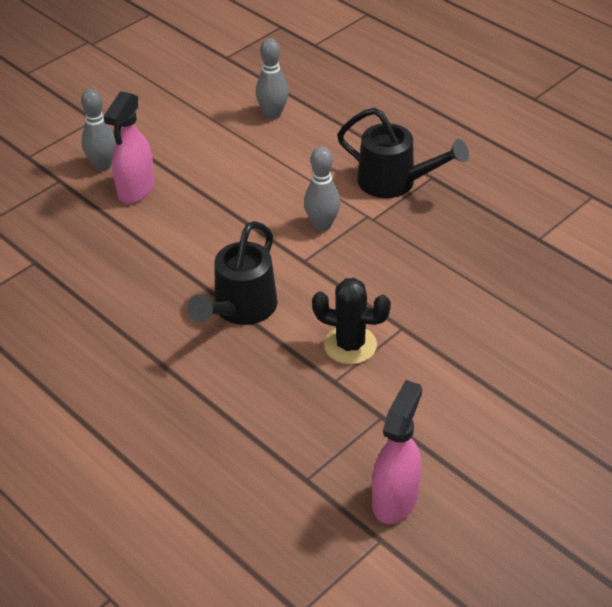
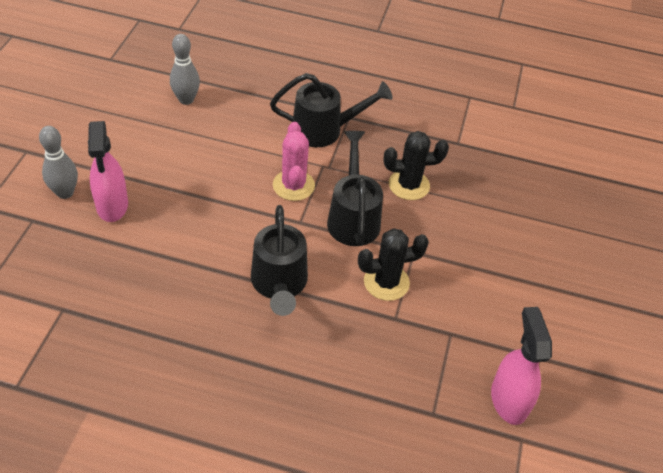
camera: 35 degrees left, 5 degrees up
(322, 225) = (293, 185): grey bowling pin -> pink cactus
(361, 274) = (353, 217): none -> black watering can
(447, 263) = (409, 185): none -> black cactus

